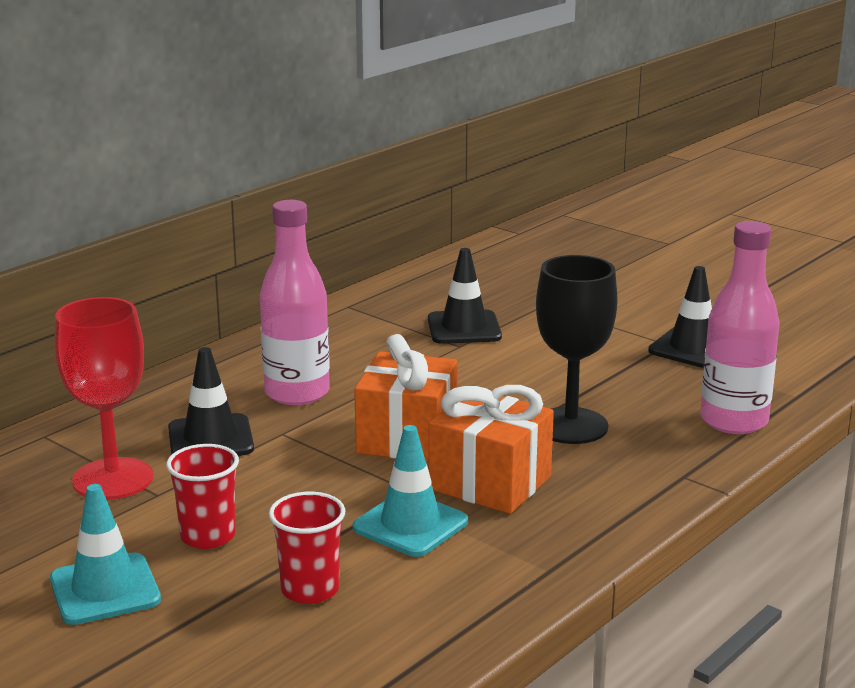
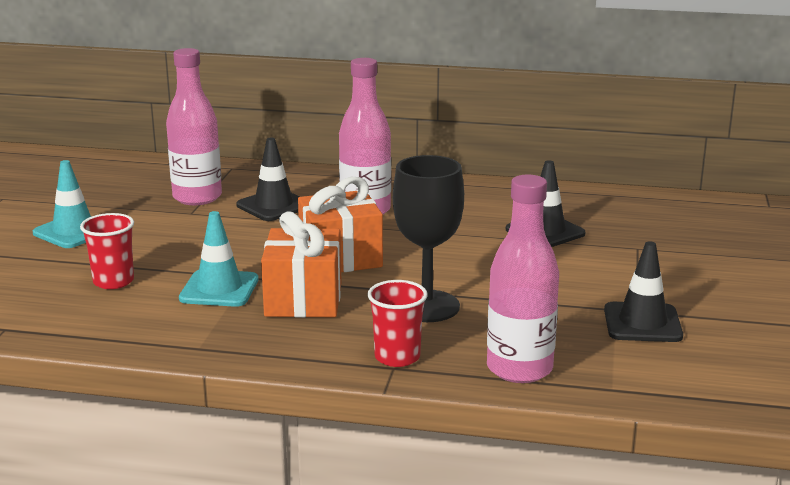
camera: 60 degrees right, 0 degrees up
(113, 479) = (197, 197): red goblet -> pink bottle
(208, 536) = (153, 238): red cup -> red cup (397, 357)

